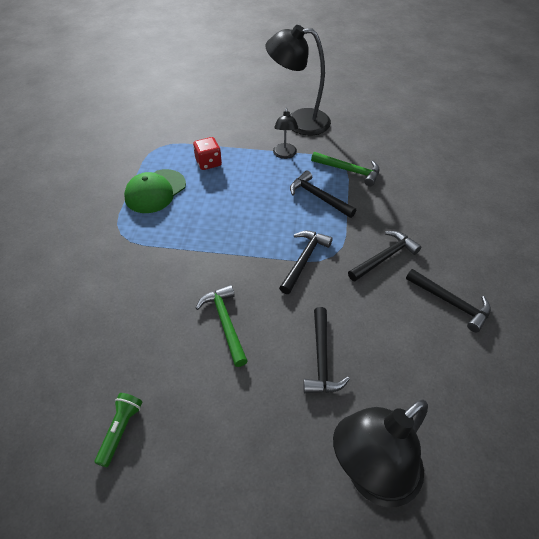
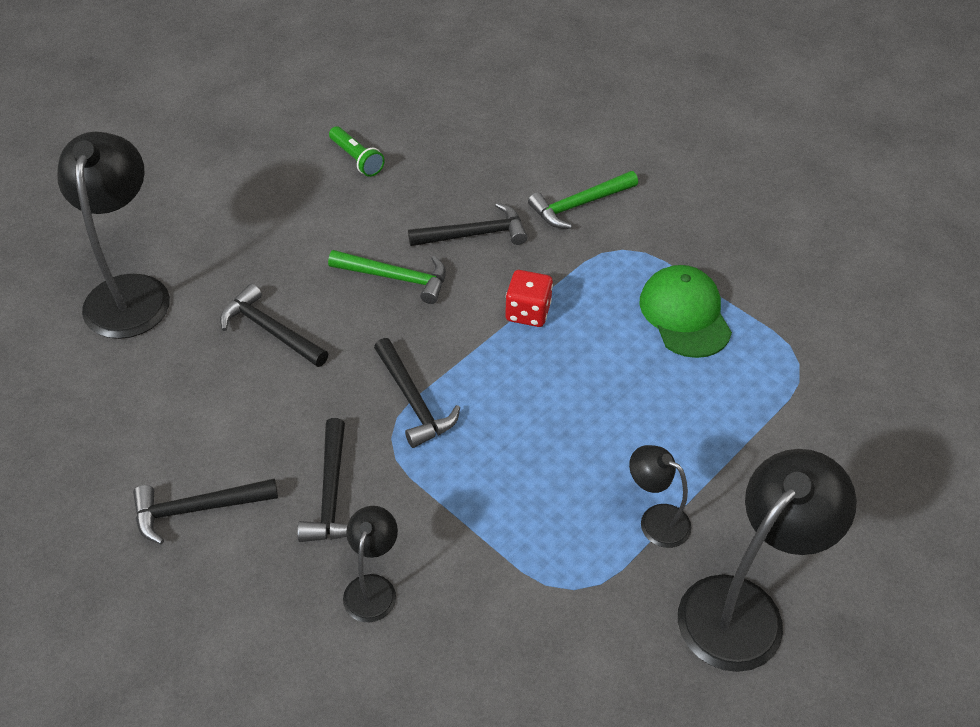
camera: 125 degrees right, 0 degrees up
(208, 162) = (709, 405): red dice -> red dice (528, 312)
(318, 197) = (515, 498): black hammer -> black hammer (474, 234)
(349, 171) = (540, 587): green hammer -> green hammer (579, 205)
(407, 216) = (373, 587): none -> black lamp

